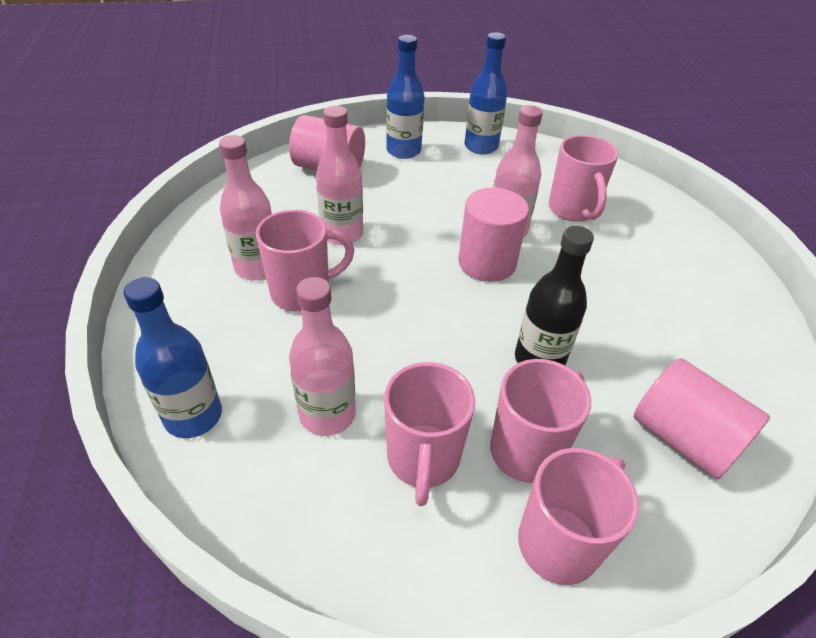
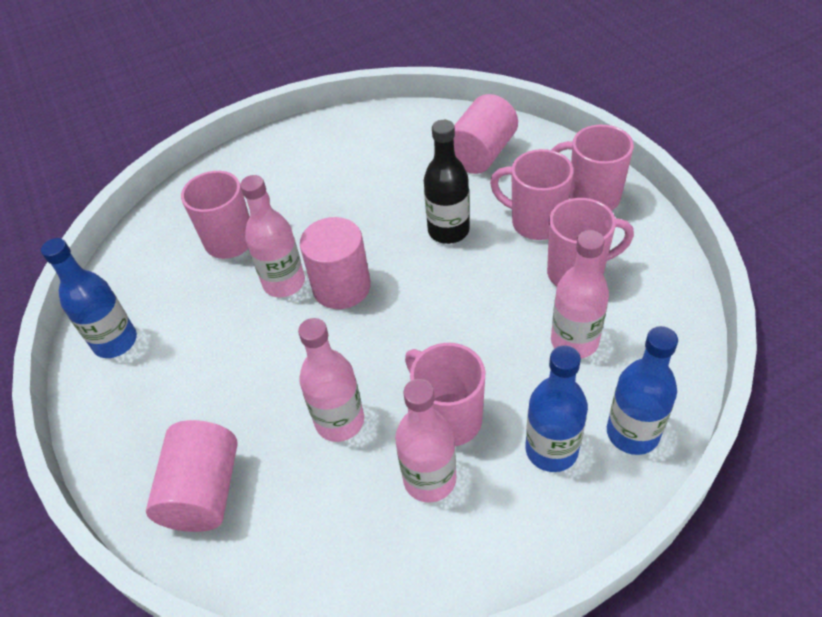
camera: 100 degrees left, 5 degrees up
(403, 151) = (141, 420): blue bottle -> blue bottle (551, 450)

